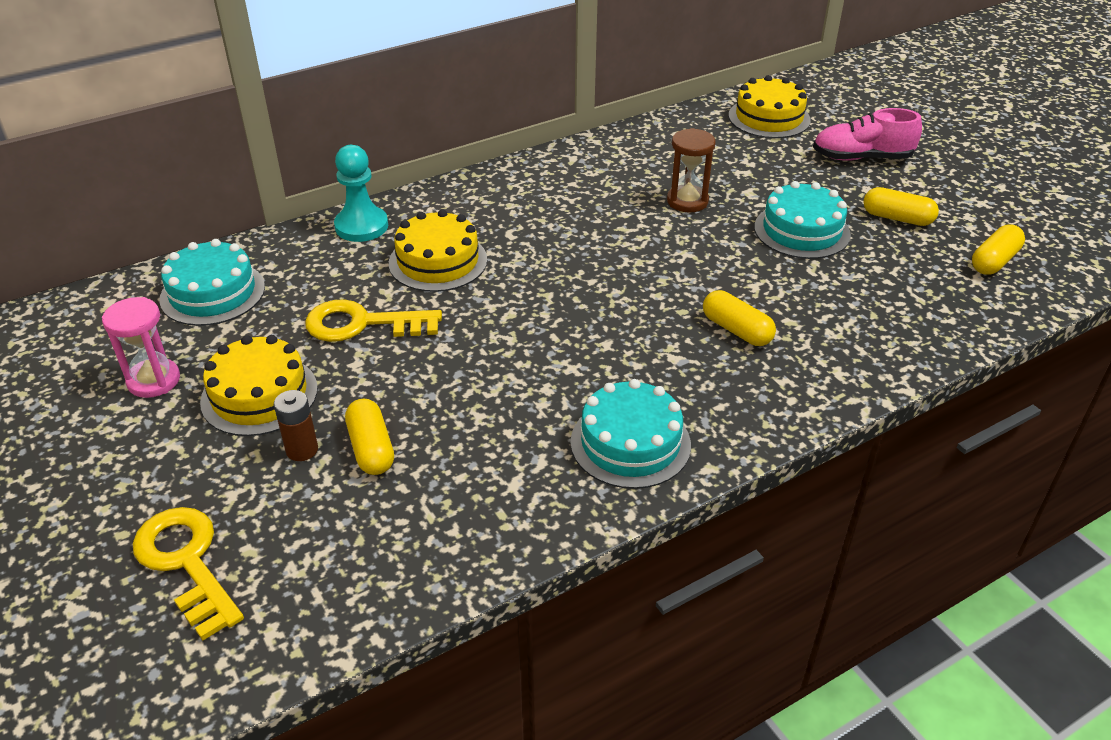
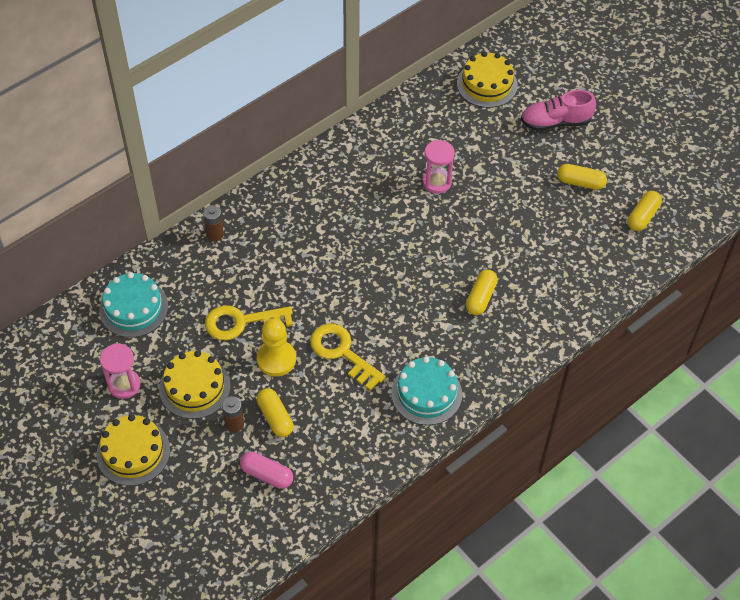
camera: 10 degrees left, 15 degrees up
(186, 563) = (194, 506): yellow key -> yellow key (342, 353)
(328, 529) = (267, 474): none -> pink capsule
(361, 226) = (215, 234): turquoise pawn -> brown battery
(399, 373) = (276, 359): none -> yellow pawn
(438, 261) = (276, 261): yellow cake -> yellow cake (133, 452)
(687, 201) = (436, 182): brown hourglass -> pink hourglass
(736, 330) = (480, 297): yellow capsule -> yellow capsule turned 75 degrees clockwise
(802, 231) = (517, 202): turquoise cake -> none

